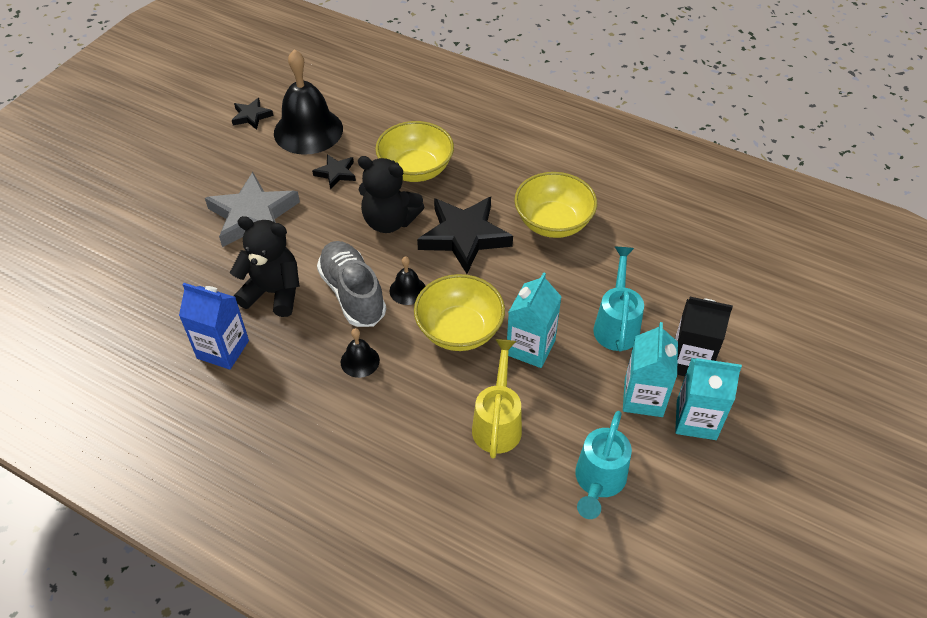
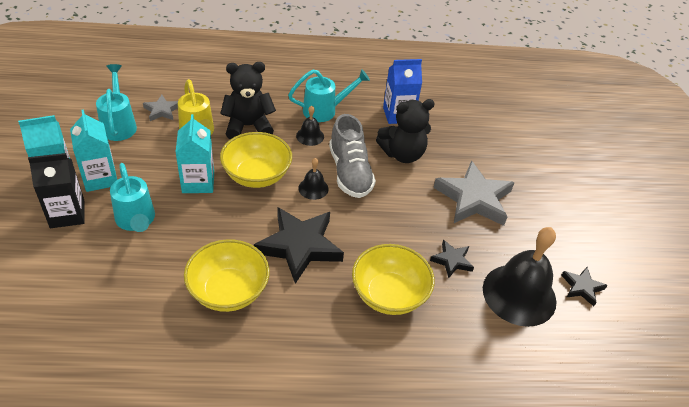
camera: 145 degrees right, 5 degrees down
(309, 394) = (325, 110): none -> turquoise watering can
(353, 294) = (350, 172): grey shoe -> grey shoe turned 45 degrees clockwise
(389, 221) = (370, 235): black teddy bear -> black teddy bear (248, 126)
(530, 486) = (162, 110): none -> grey star

